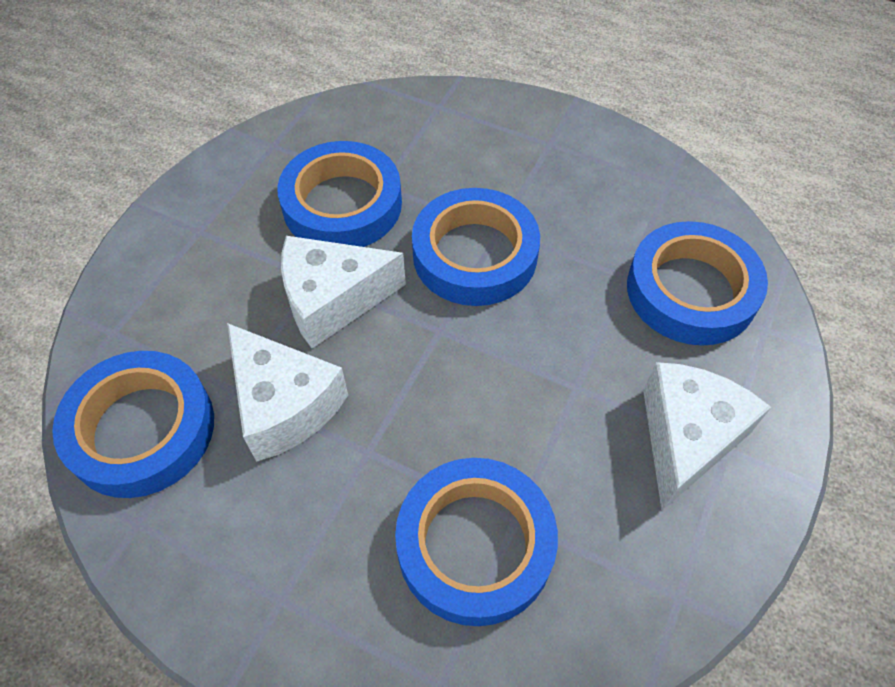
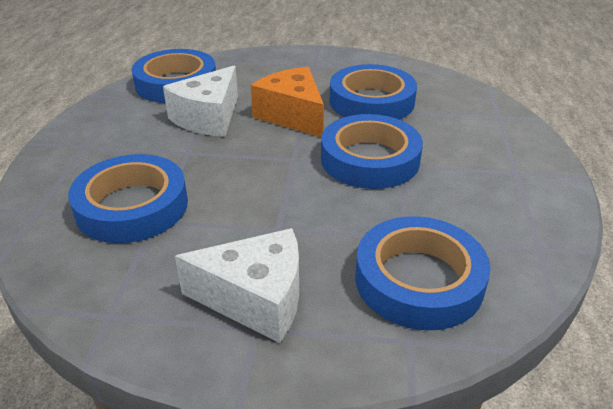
camera: 70 degrees right, 20 degrees down
(332, 300) = (292, 115): white cheese -> orange cheese

